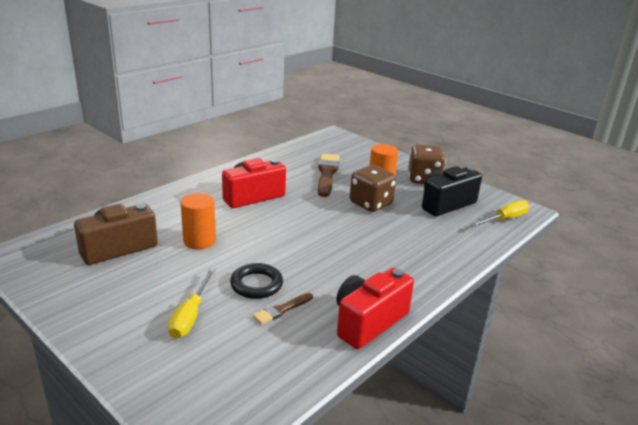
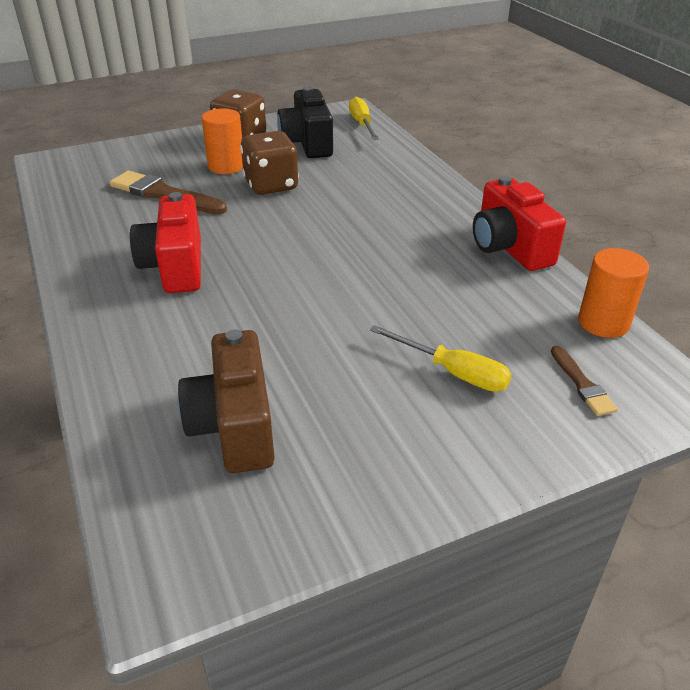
camera: 65 degrees left, 10 degrees up
(199, 241) = (269, 336): orange cylinder -> orange cylinder (603, 323)
(256, 284) = (407, 306): black ring -> none
(281, 309) = (467, 298): brown brush -> brown brush (582, 384)

